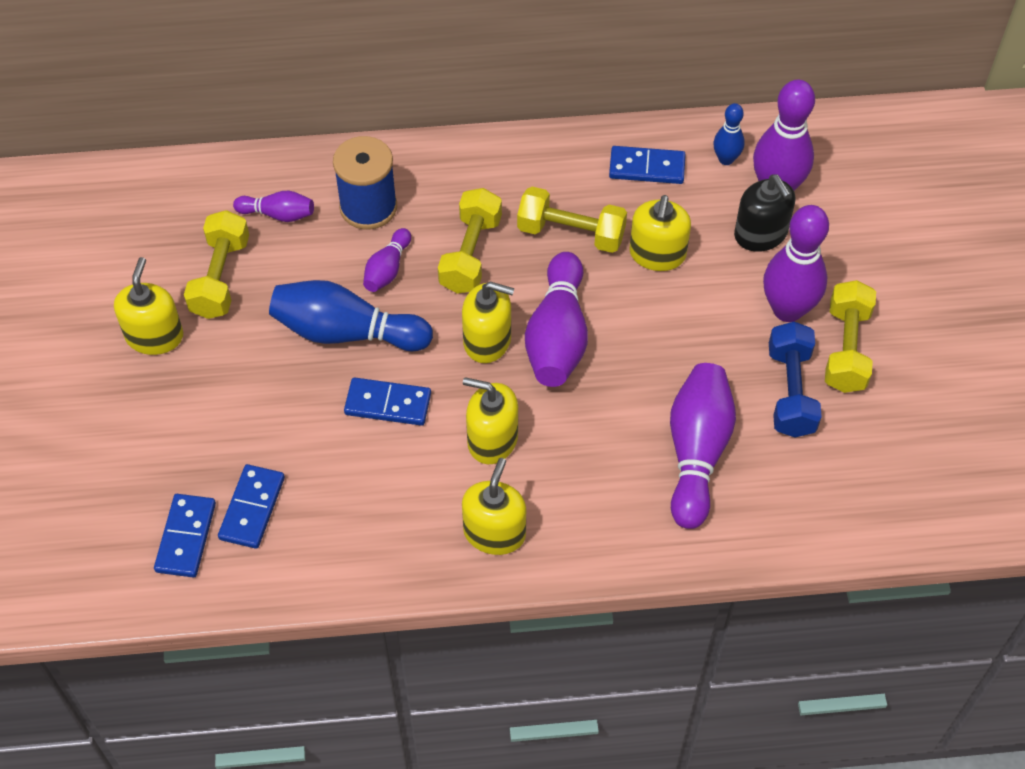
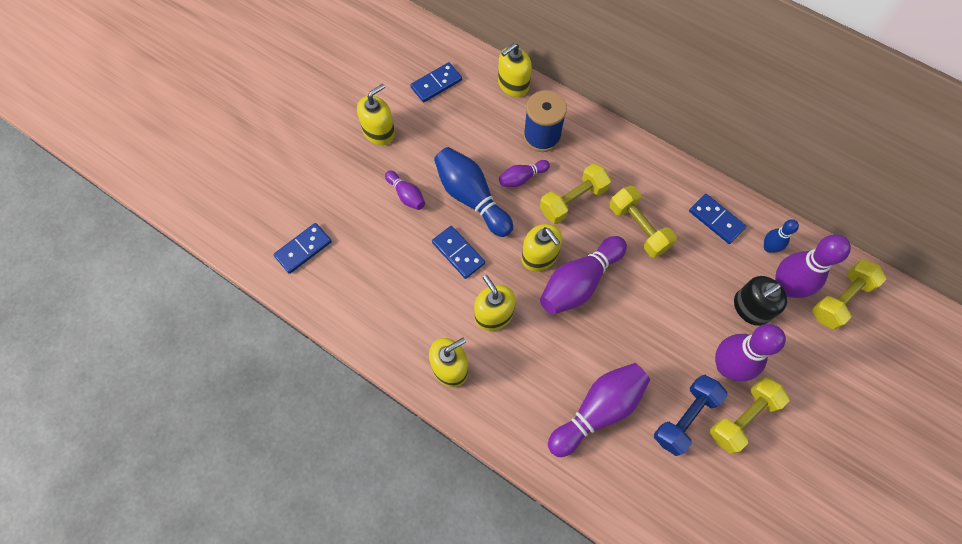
camera: 40 degrees right, 10 degrees up
(220, 277) = (436, 123): yellow dumbbell -> yellow dumbbell (840, 299)
(252, 508) = (345, 258): blue domino -> blue domino (436, 84)
(278, 214) = (493, 108): purple bowling pin -> purple bowling pin (406, 195)
(657, 254) = (677, 275): yellow soap dispenser -> yellow soap dispenser (513, 84)
(760, 234) = (750, 308): black soap dispenser -> black soap dispenser turned 45 degrees clockwise

